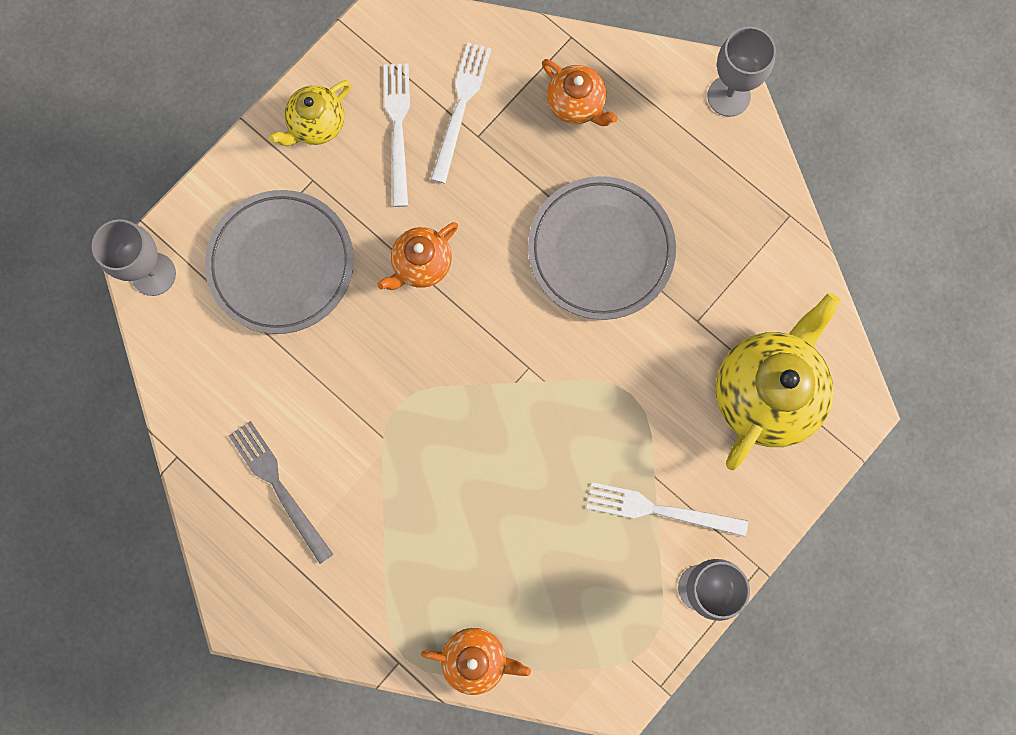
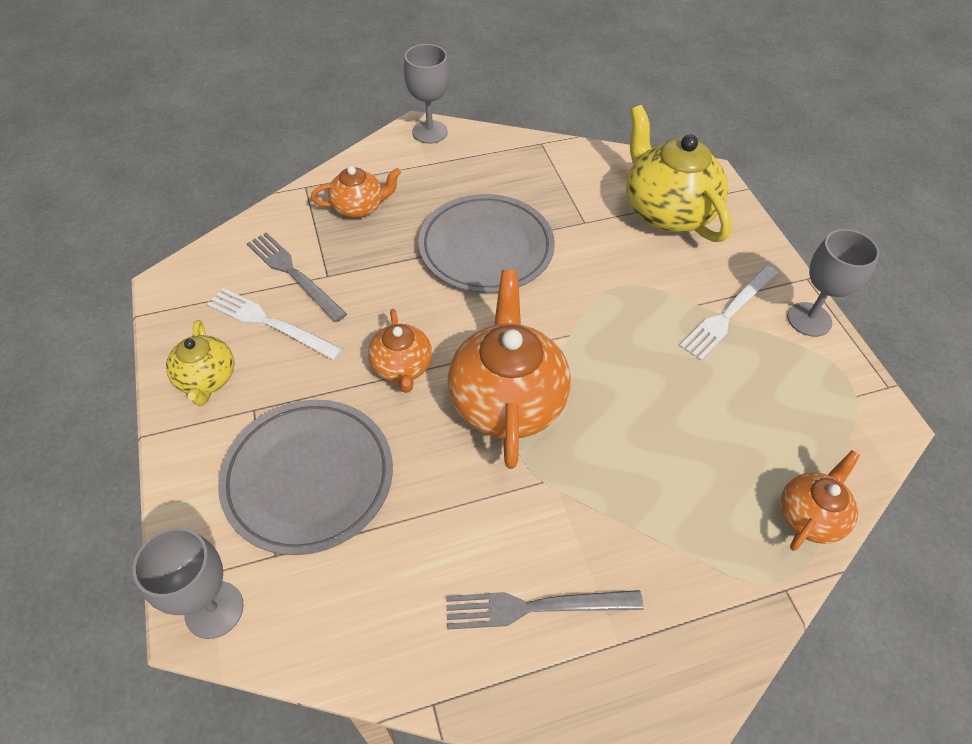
camera: 60 degrees left, 25 degrees down
(441, 368) = (507, 400): none -> orange teapot
(460, 107) = (293, 274): white fork -> grey fork

